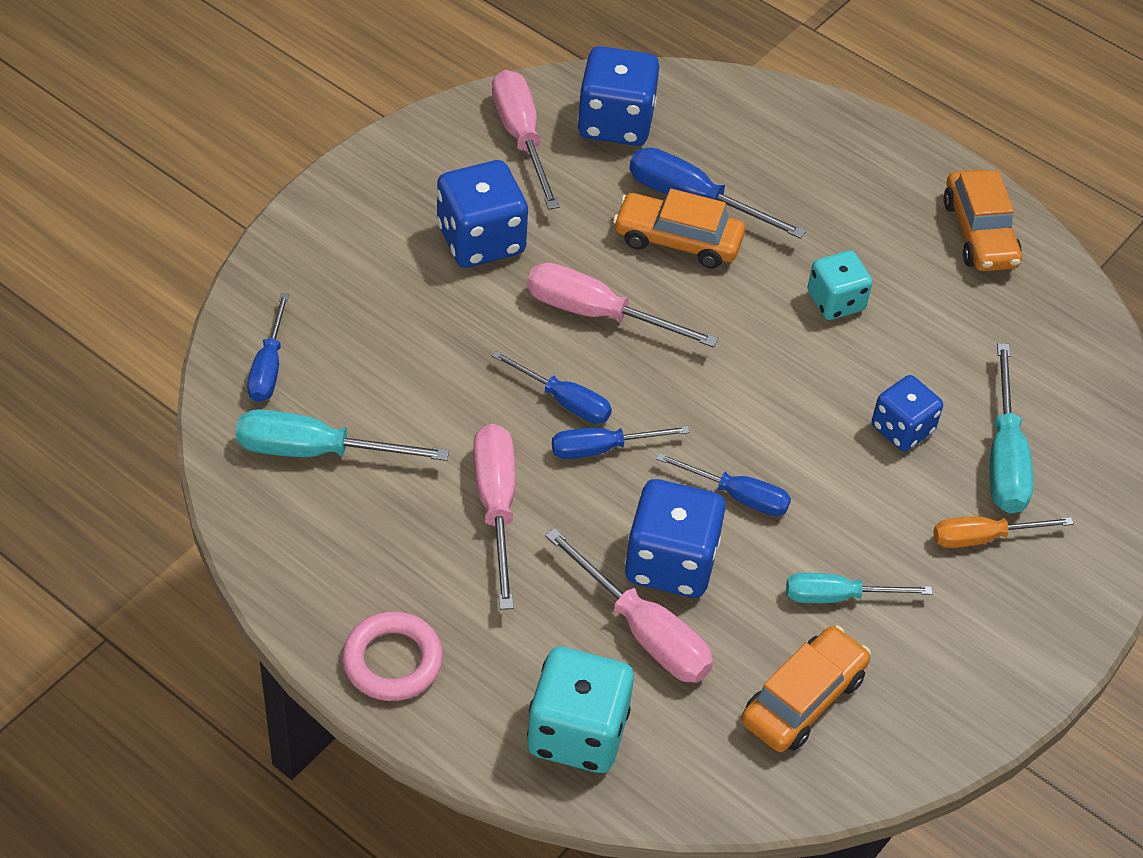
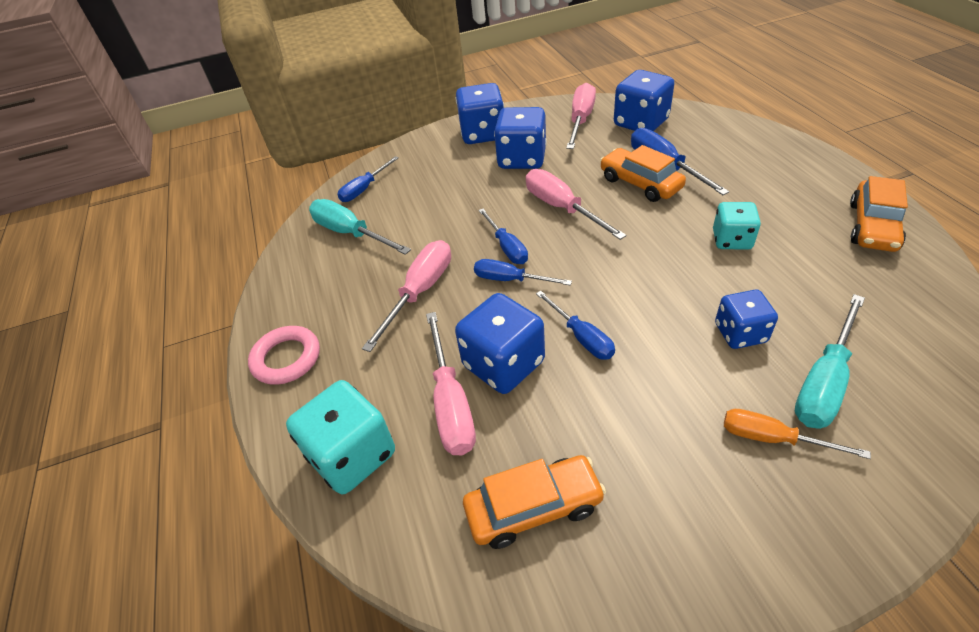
camera: 40 degrees right, 5 degrees down
(382, 205) = (483, 134): none -> blue dice
(838, 596) = (614, 436): turquoise screwdriver -> none

